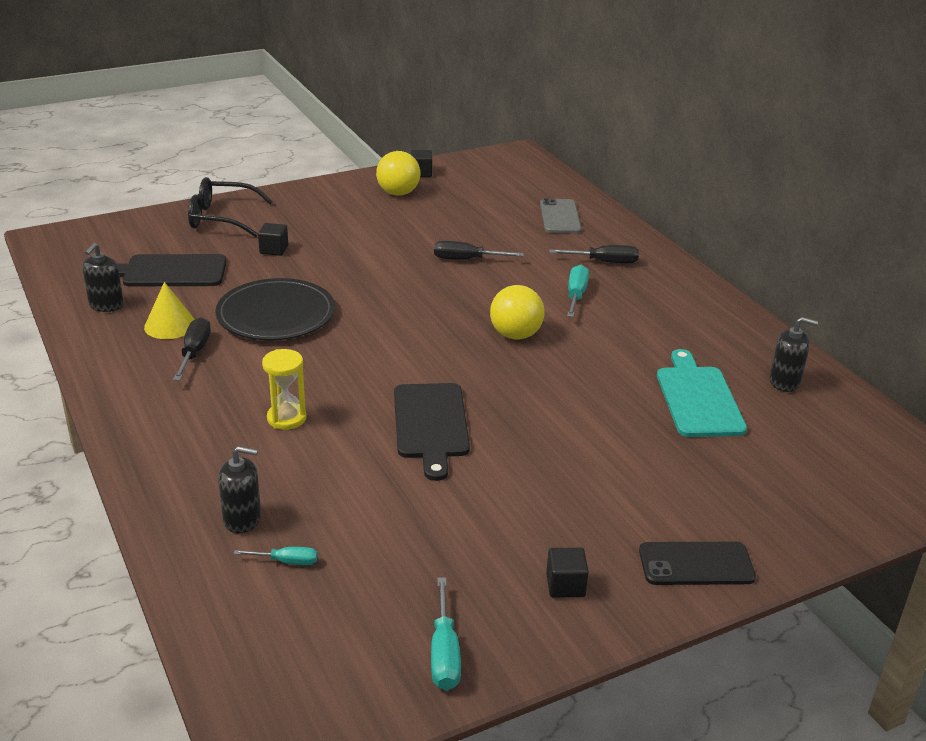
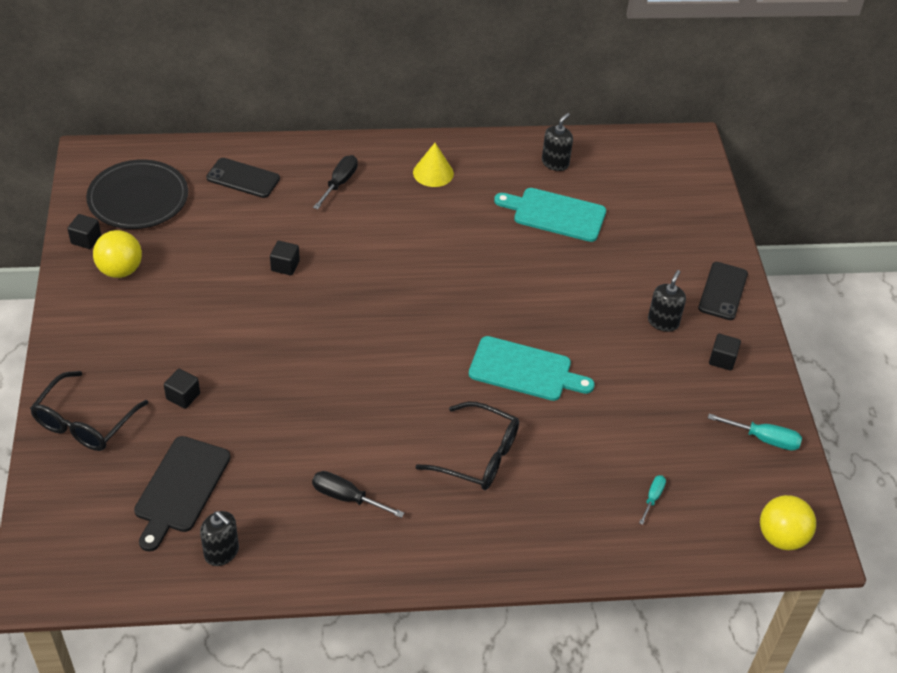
camera: 70 degrees left, 15 degrees up
(170, 325) = (288, 507): yellow cone -> yellow cone (433, 173)
(242, 519) = (597, 513): black soap dispenser -> black soap dispenser (663, 322)
(276, 314) = (310, 424): black plate -> black plate (138, 198)
(286, 418) = (478, 456): yellow hourglass -> black glasses
(431, 425) = (525, 370): black cutting board -> turquoise cutting board
(467, 260) = (285, 266): black screwdriver -> black cube
(515, 335) = (425, 279): yellow ball -> yellow ball (781, 537)
(560, 217) = (243, 178): grey phone -> black phone
(576, 295) = (383, 221): turquoise screwdriver -> none

